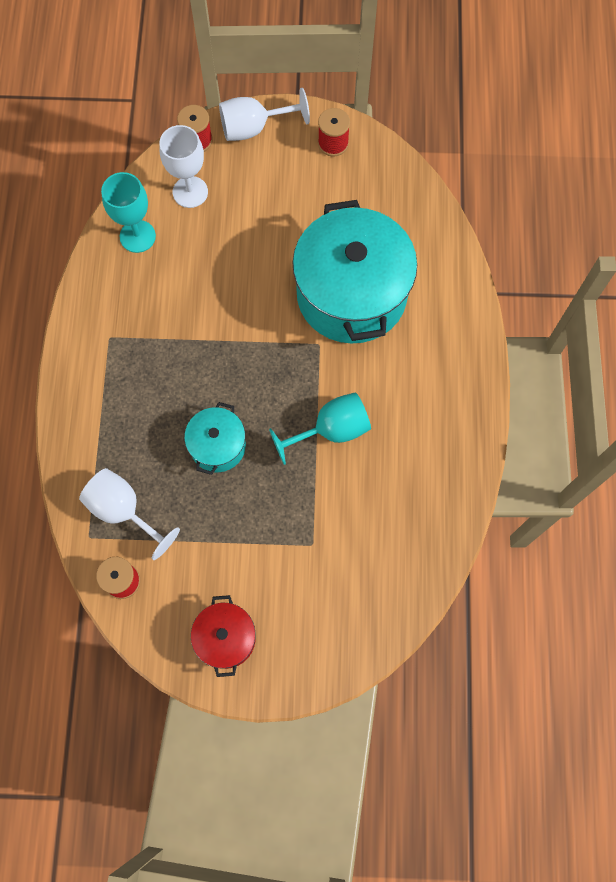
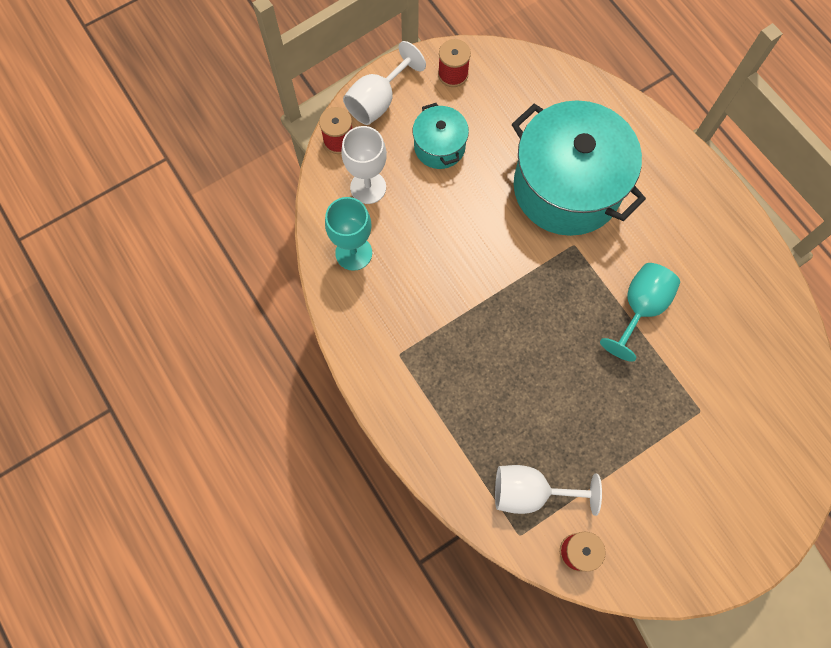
camera: 35 degrees left, 0 degrees up
(218, 446) = (562, 383): turquoise pot -> turquoise pot (439, 147)
(226, 638) = (697, 537): red pot -> none

